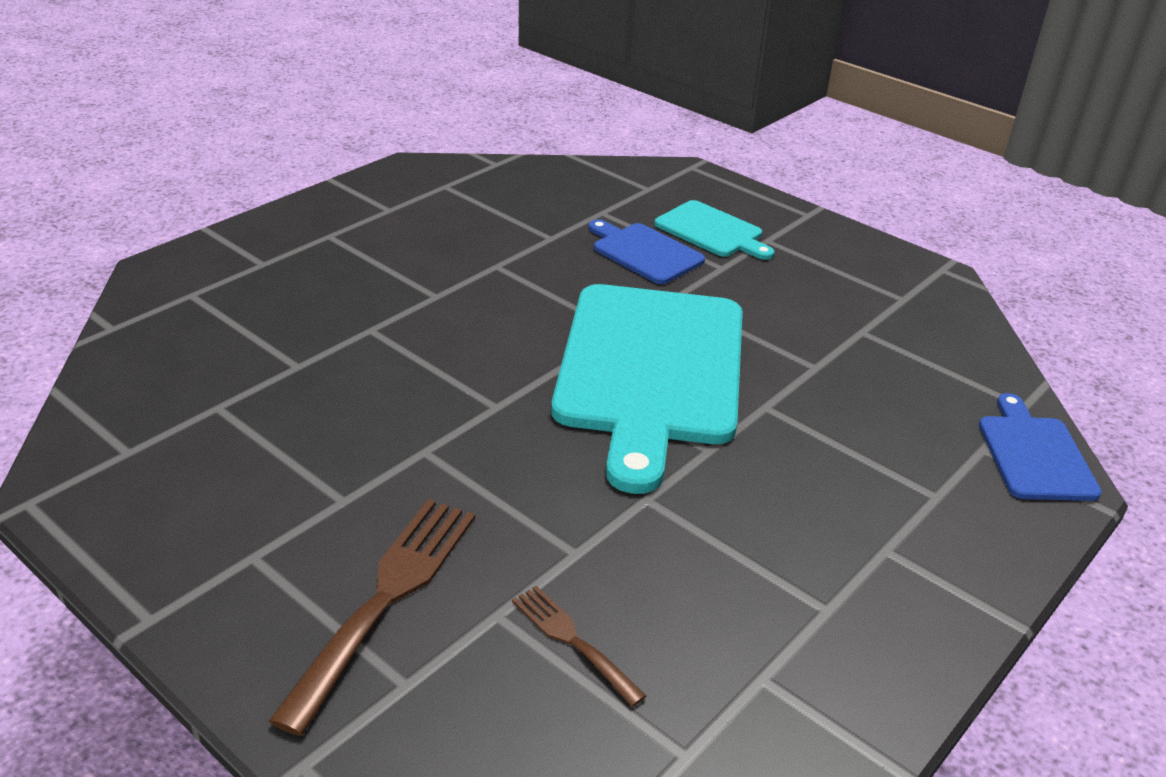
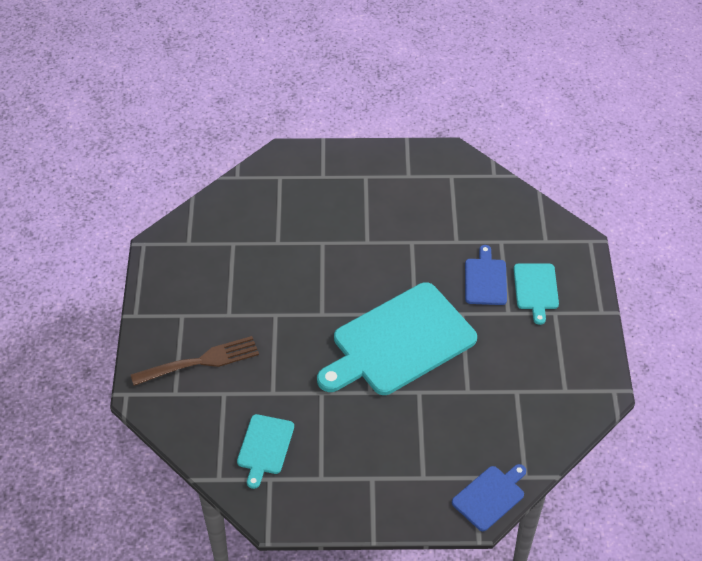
camera: 50 degrees right, 15 degrees up
(573, 641) = (233, 420): brown fork -> none
(682, 637) = (264, 447): none -> turquoise cutting board

